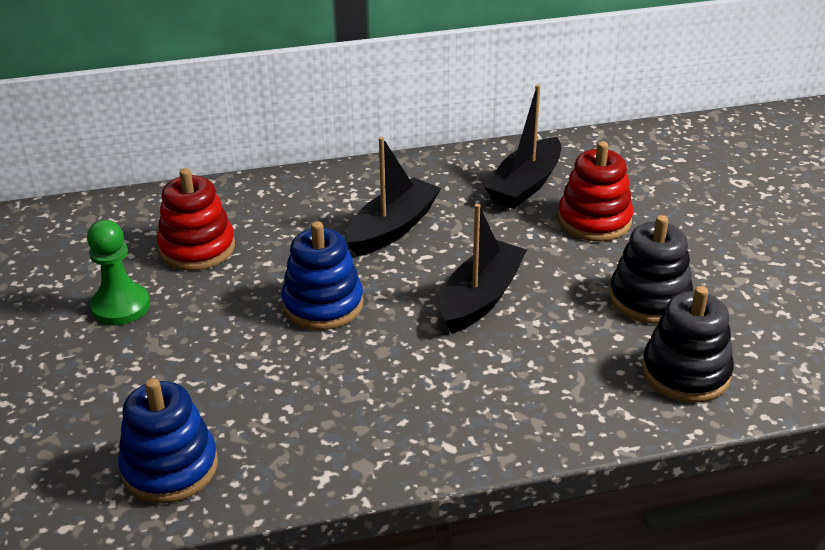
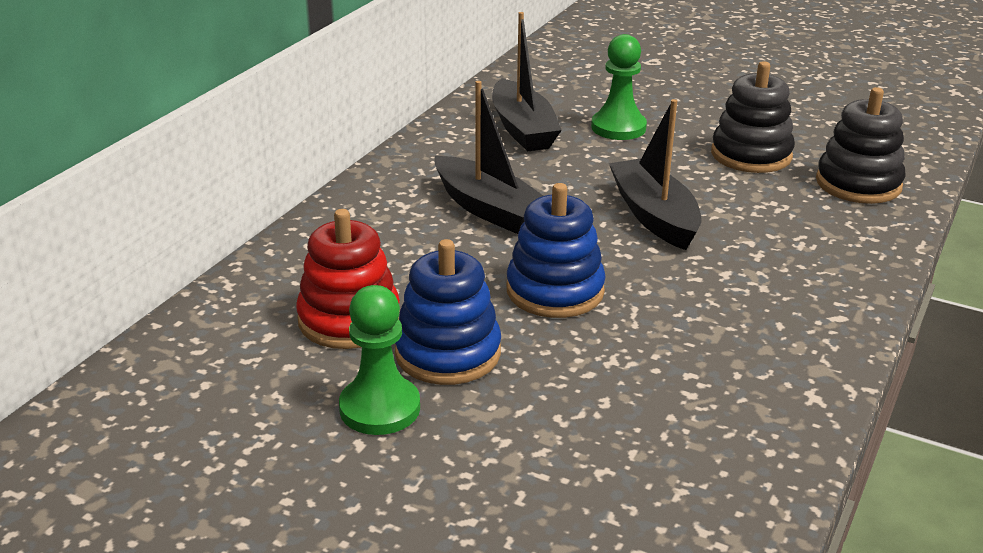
camera: 50 degrees left, 5 degrees down
(170, 467) = (704, 482): blue stacking toy -> blue stacking toy (448, 353)
(392, 228) = (489, 209): black boat -> black boat turned 150 degrees clockwise
(594, 220) = (618, 127): red stacking toy -> green pawn

